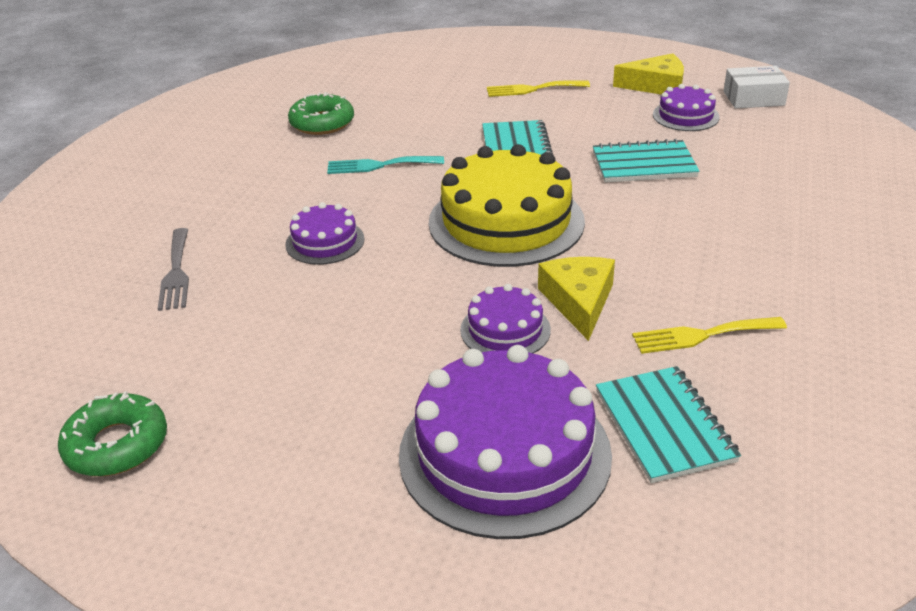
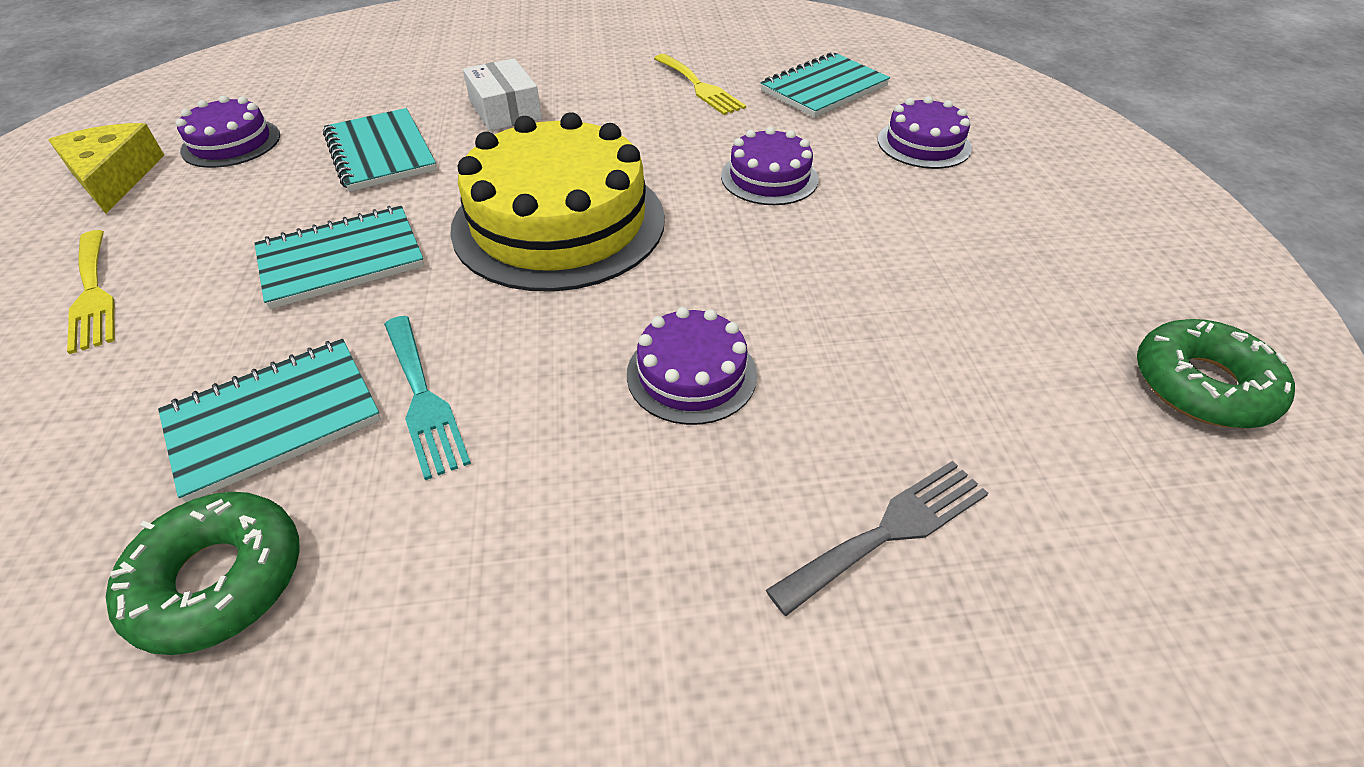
camera: 115 degrees left, 10 degrees up
(399, 132) = (274, 419): none -> turquoise notebook
(504, 454) = (924, 144): purple cake -> purple cake, size x0.50
(578, 302) = (693, 147): yellow cheese -> none
(753, 98) = (181, 106): white box -> white box (505, 110)

